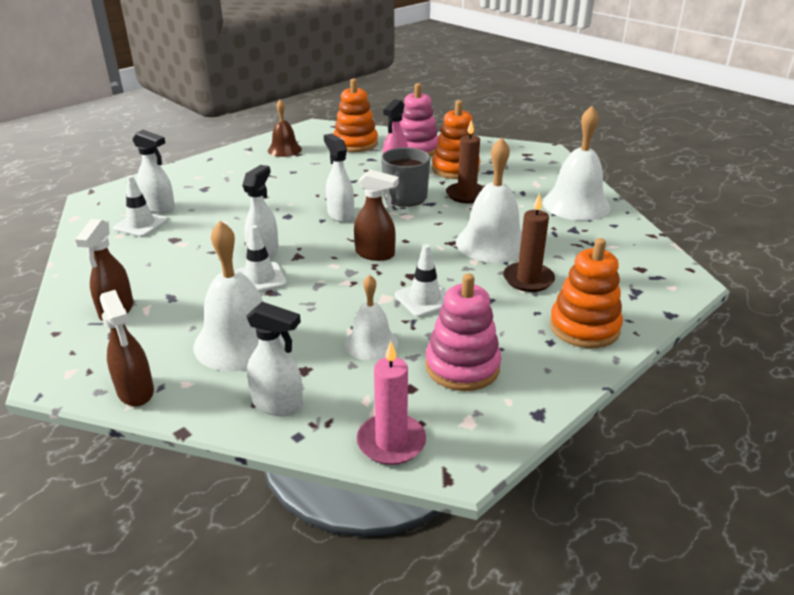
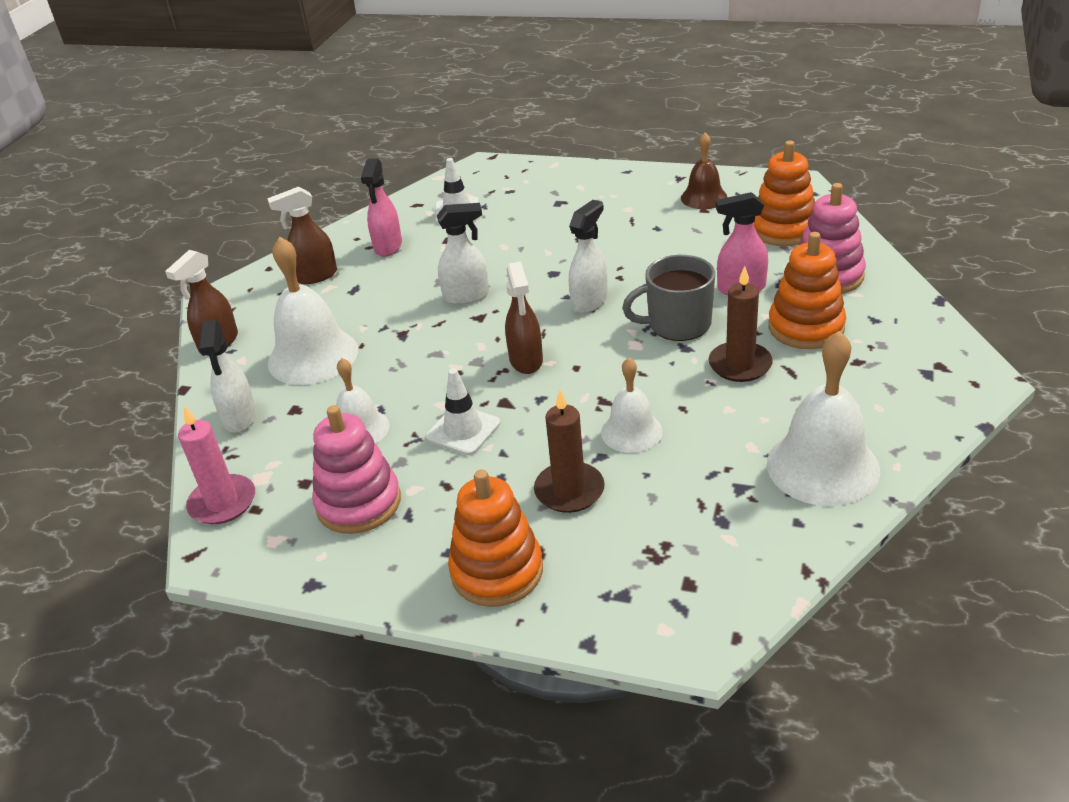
camera: 65 degrees right, 5 degrees up
(135, 266) = (388, 247): none -> pink spray bottle
(159, 208) = (496, 202): white spray bottle -> none
(260, 279) = (419, 317): white traffic cone -> none
(492, 243) = (631, 431): white bell -> white bell, size x0.59

